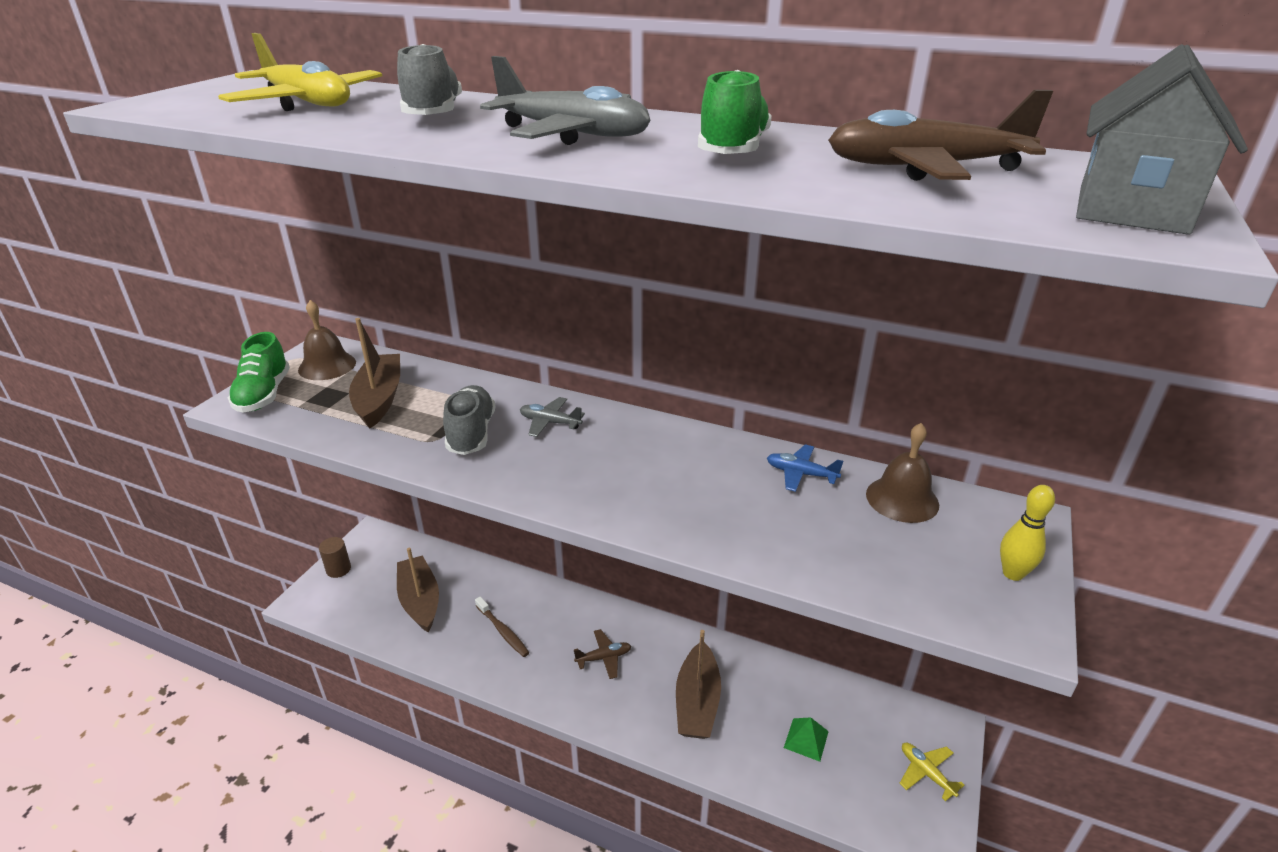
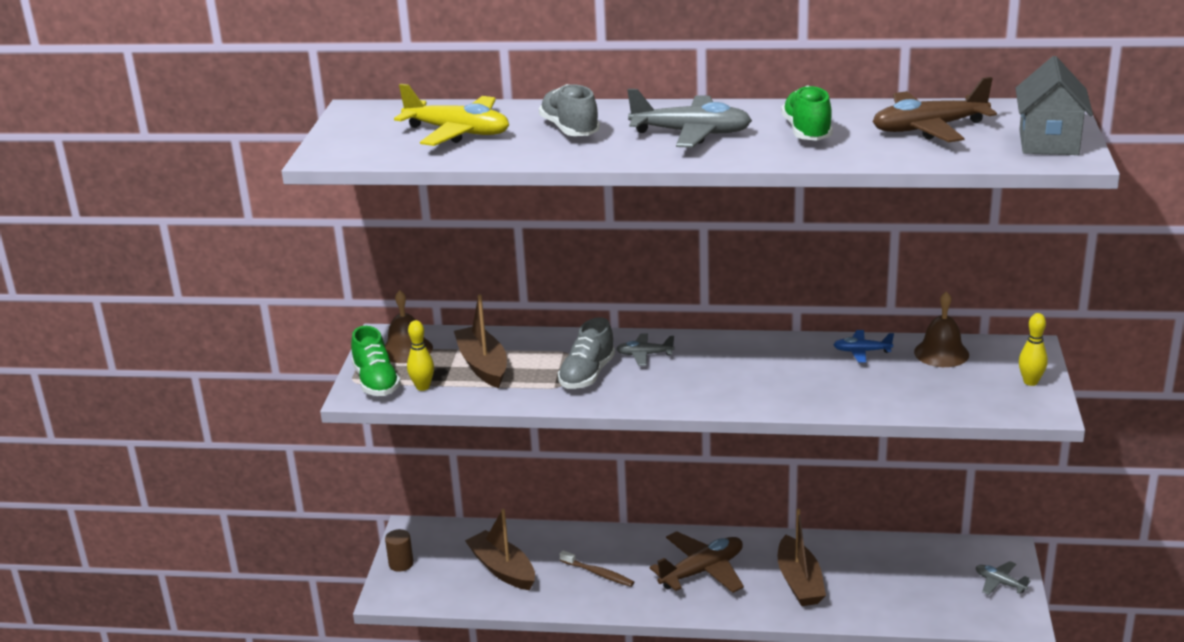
camera: 15 degrees left, 5 degrees down
(300, 410) = (423, 387): none -> yellow bowling pin
(471, 433) = (587, 375): grey shoe -> grey shoe turned 135 degrees counterclockwise
(604, 658) = (702, 571): brown plane -> brown plane, size x1.90
(806, 739) = (899, 584): green pyramid -> none
(926, 773) = (1000, 583): yellow plane -> grey plane

